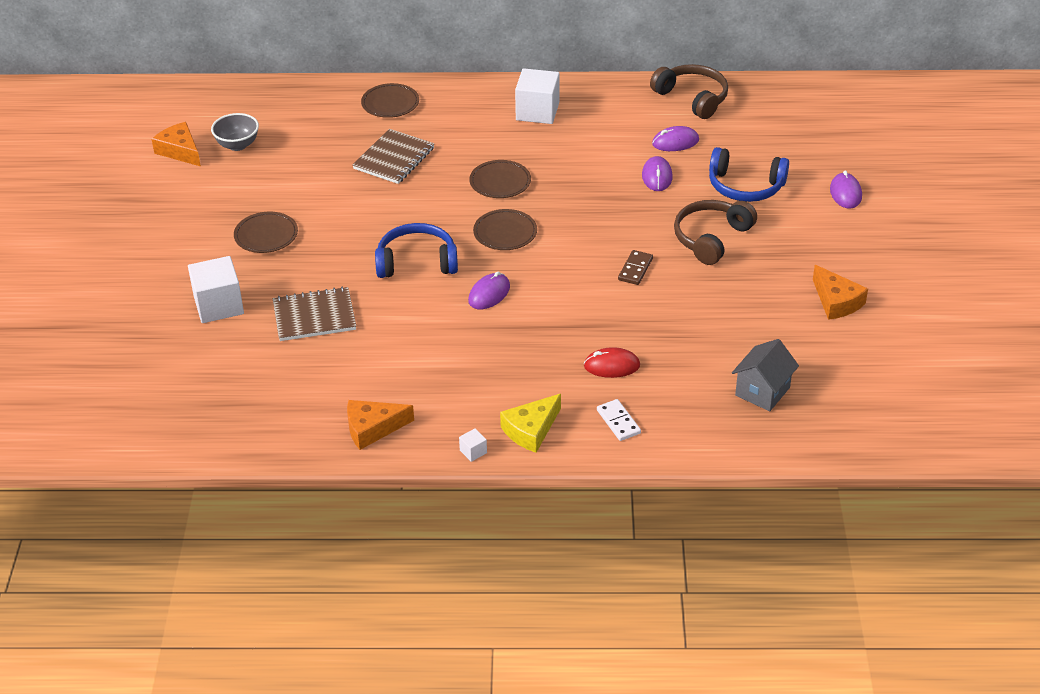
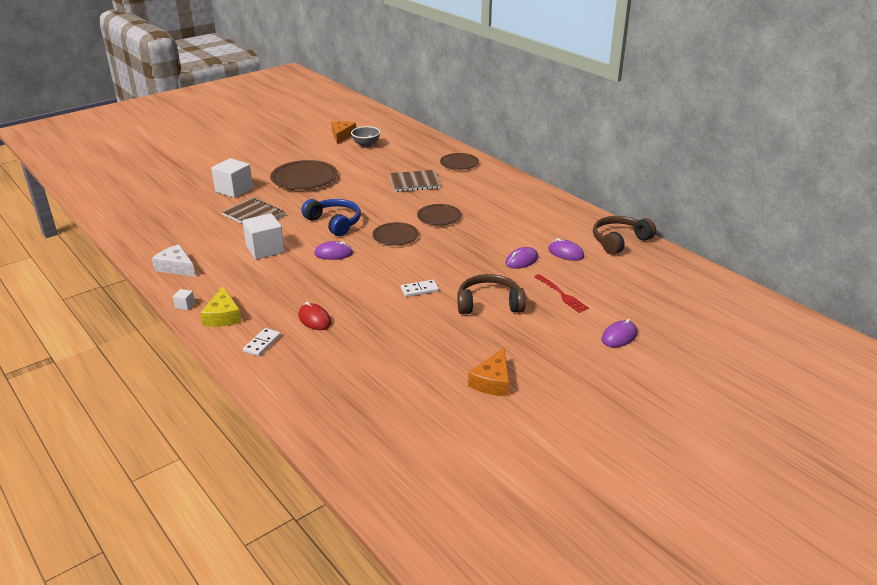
camera: 50 degrees right, 10 degrees down
(266, 235) = (304, 178): brown plate -> brown plate, size x1.63
(372, 428) = (176, 267): orange cheese -> white cheese
(531, 430) = (223, 316): yellow cheese -> yellow cheese turned 105 degrees counterclockwise
(537, 111) = (520, 202): white cube -> white cube (265, 249)
(635, 269) = (419, 290): brown domino -> white domino
(692, 98) = (619, 241): brown headphones -> brown headphones turned 135 degrees counterclockwise
(745, 186) = (562, 295): blue headphones -> red fork
(762, 391) = (354, 389): grey house -> none

